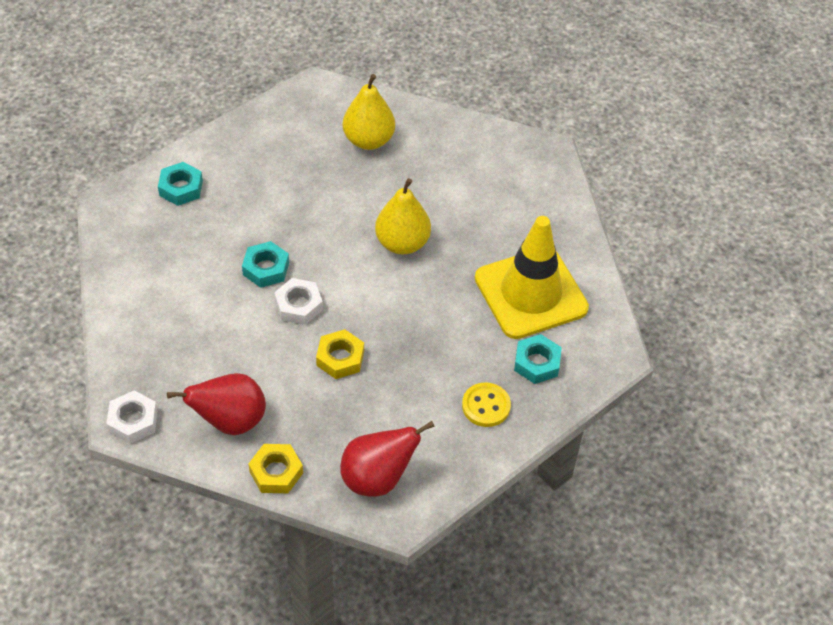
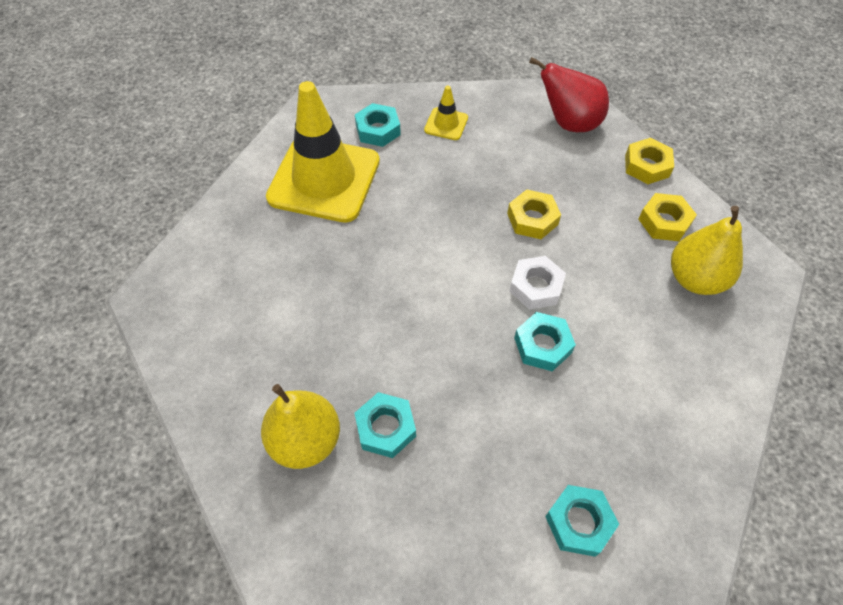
camera: 140 degrees left, 5 degrees up
(133, 421) = (757, 269): white nut -> none
(230, 421) = (664, 221): red pear -> yellow nut
(328, 170) = (385, 428): none -> turquoise nut
(402, 243) = (386, 289): yellow pear -> yellow pear (695, 279)
(486, 406) = (446, 124): yellow button -> yellow traffic cone

